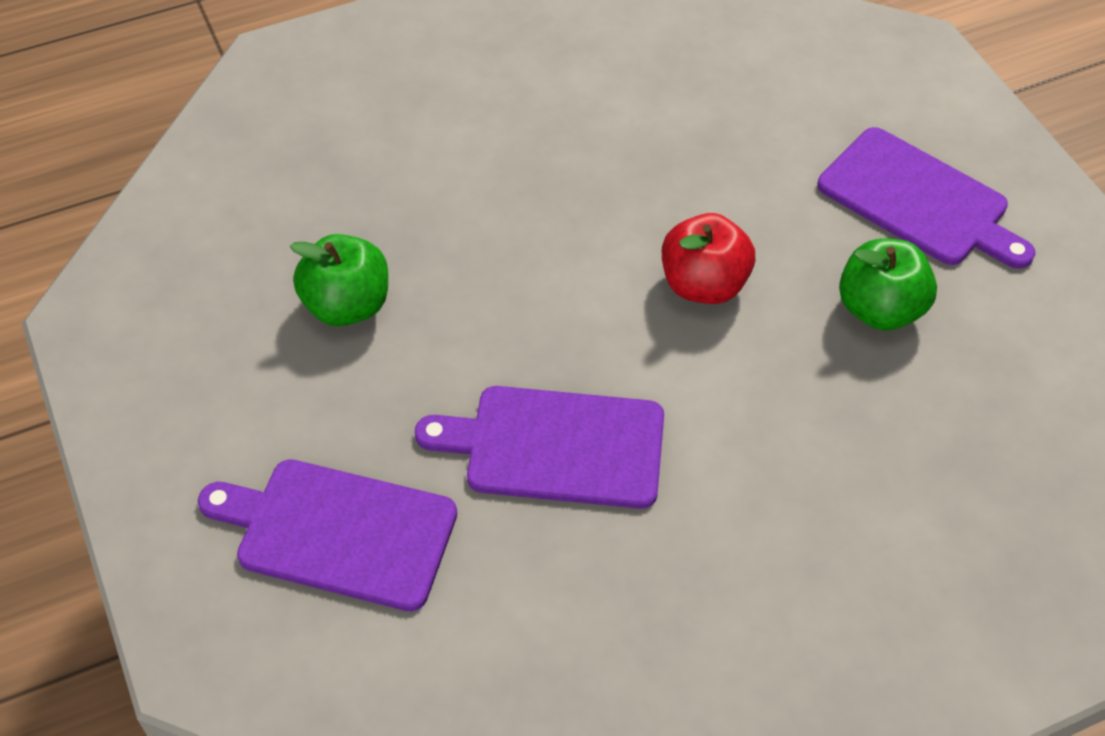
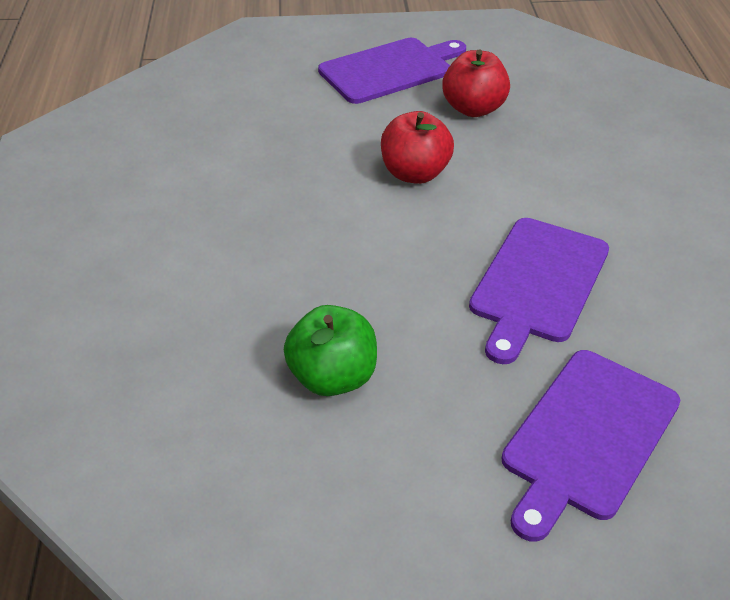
camera: 70 degrees left, 10 degrees down
(880, 309) = (473, 109): green apple -> red apple

